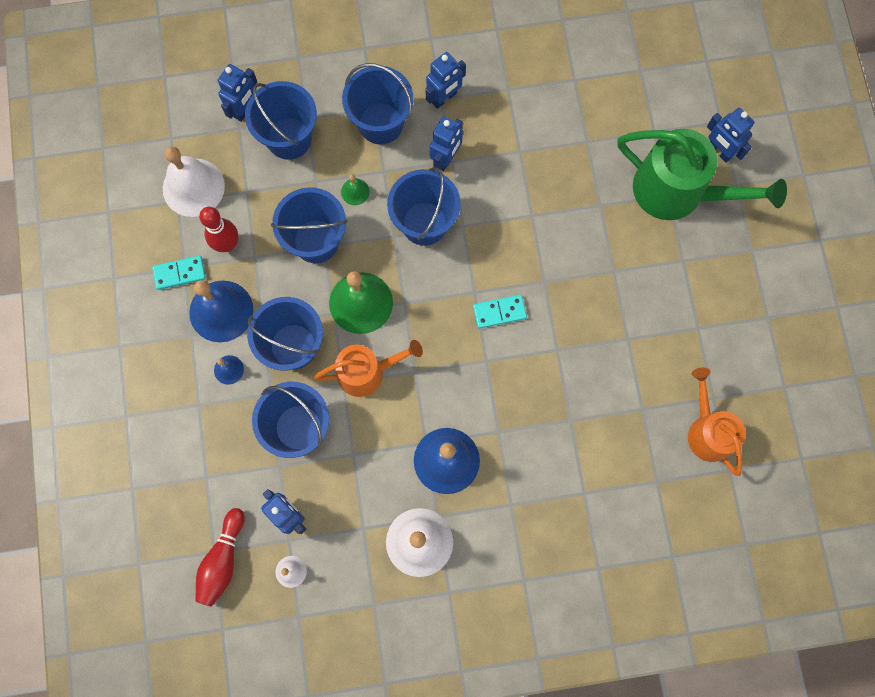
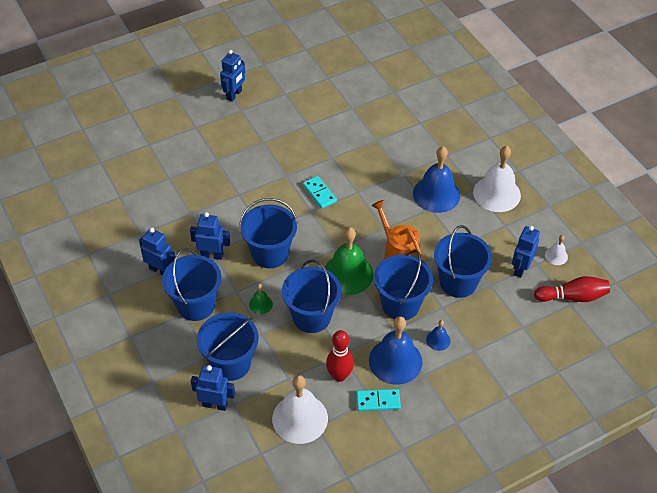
camera: 110 degrees left, 25 degrees down
(179, 273) = (378, 401): turquoise domino -> turquoise domino turned 60 degrees counterclockwise
(678, 192) = (191, 122): green watering can -> none
(707, 431) = (351, 76): orange watering can -> none
(719, 151) = (153, 108): blue robot -> blue robot (234, 95)

